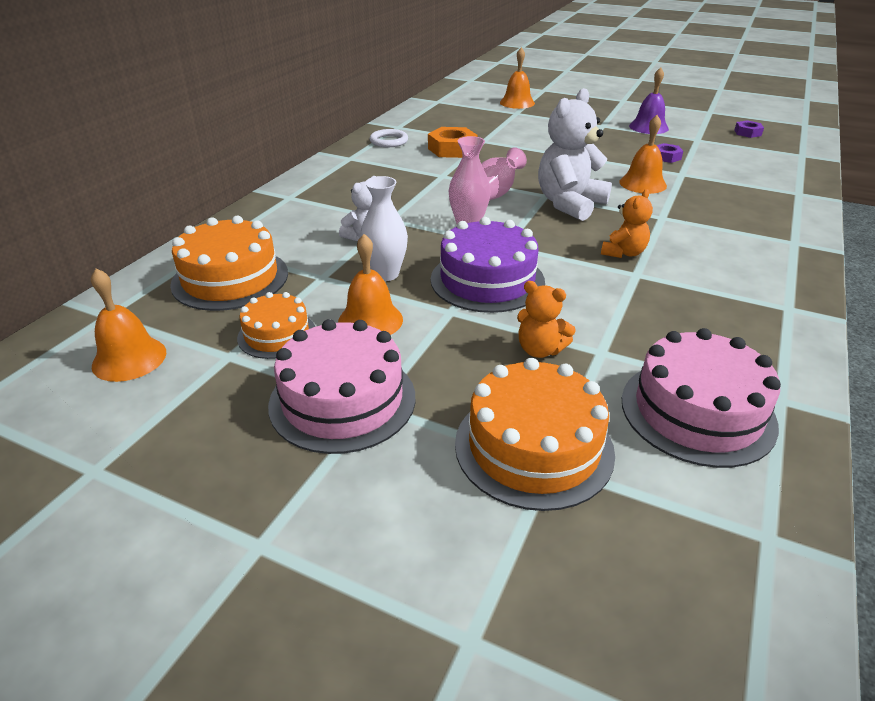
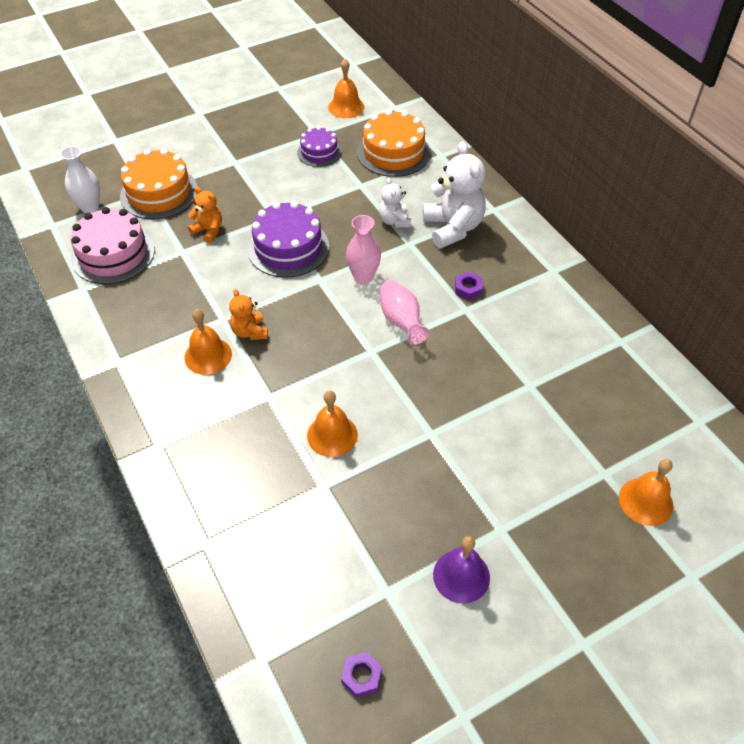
camera: 125 degrees right, 15 degrees up
(277, 334) = (319, 152): orange cake -> purple cake
(342, 400) = (248, 155): pink cake -> none
(370, 320) = (298, 186): orange bell -> orange bell (208, 355)
(385, 274) = (338, 210): white vase -> white vase (90, 207)
(389, 141) = (580, 314): white ring -> none
(452, 149) = (524, 349): orange nut -> none
(540, 350) = (208, 231): orange teddy bear -> orange teddy bear turned 60 degrees clockwise
(569, 204) = (343, 354): white teddy bear -> white teddy bear (453, 228)
(666, 157) = (368, 510): purple nut -> purple nut (468, 288)

